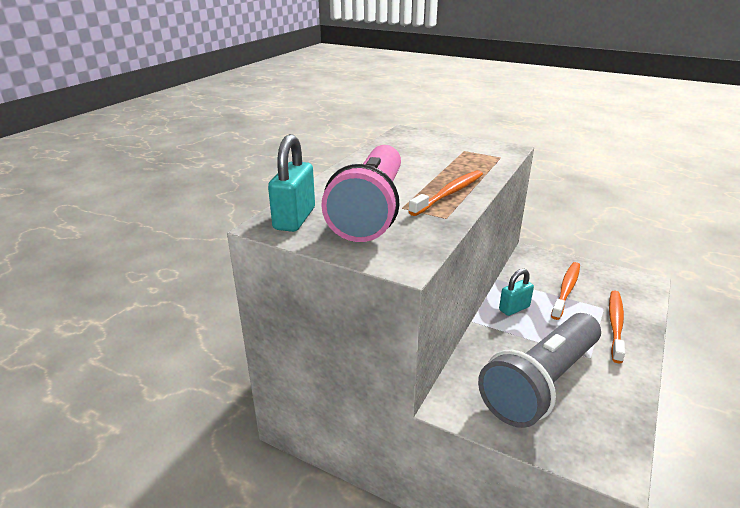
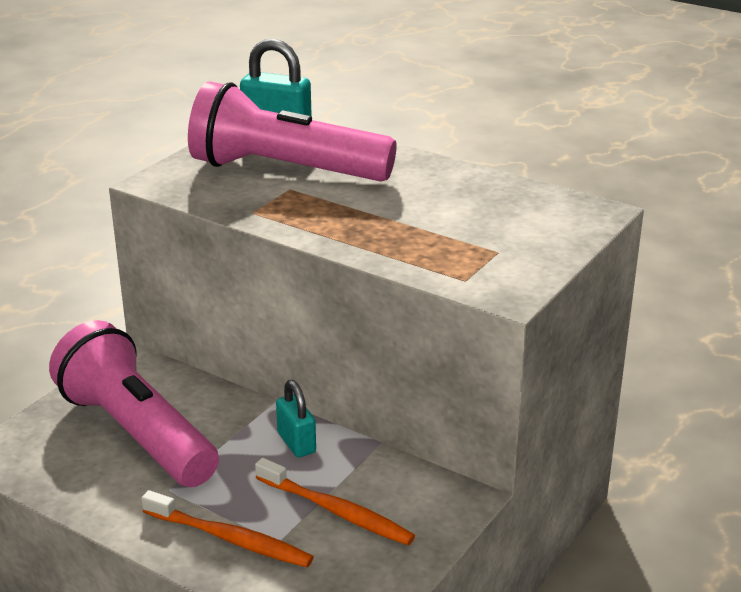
camera: 95 degrees right, 0 degrees up
(449, 193) = (322, 220): orange toothbrush -> none
(541, 384) = (136, 433): grey flashlight -> pink flashlight

